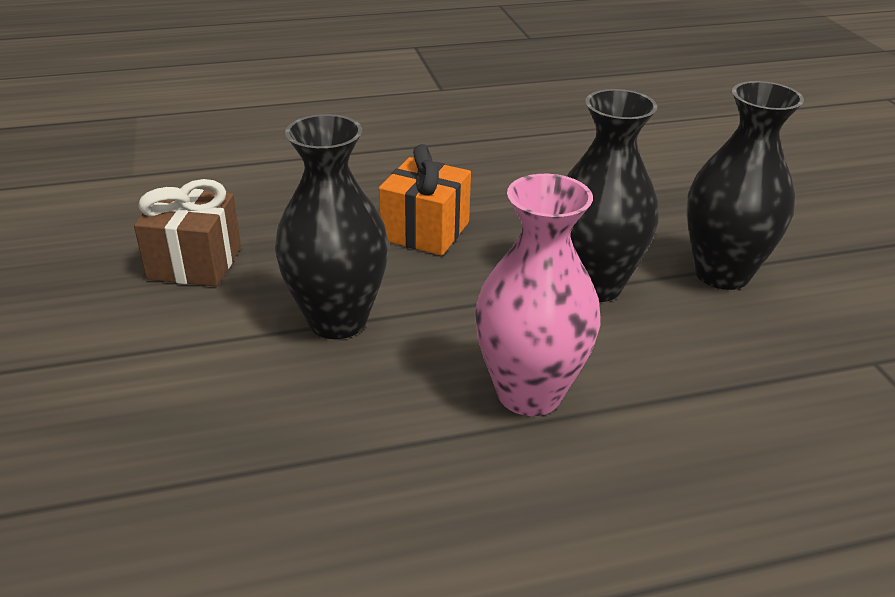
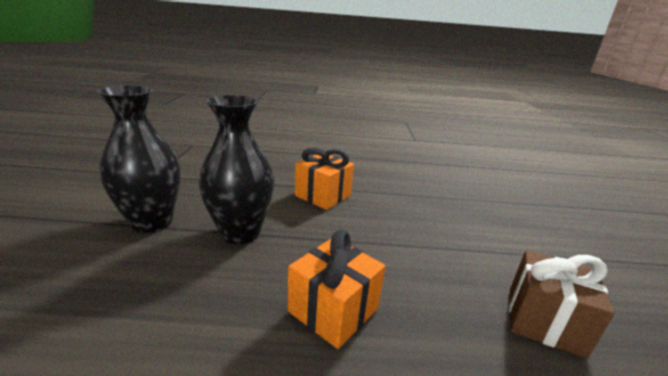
camera: 165 degrees left, 10 degrees down
(337, 320) = (415, 246): black vase -> none
(529, 393) = (323, 196): pink vase -> orange gift

